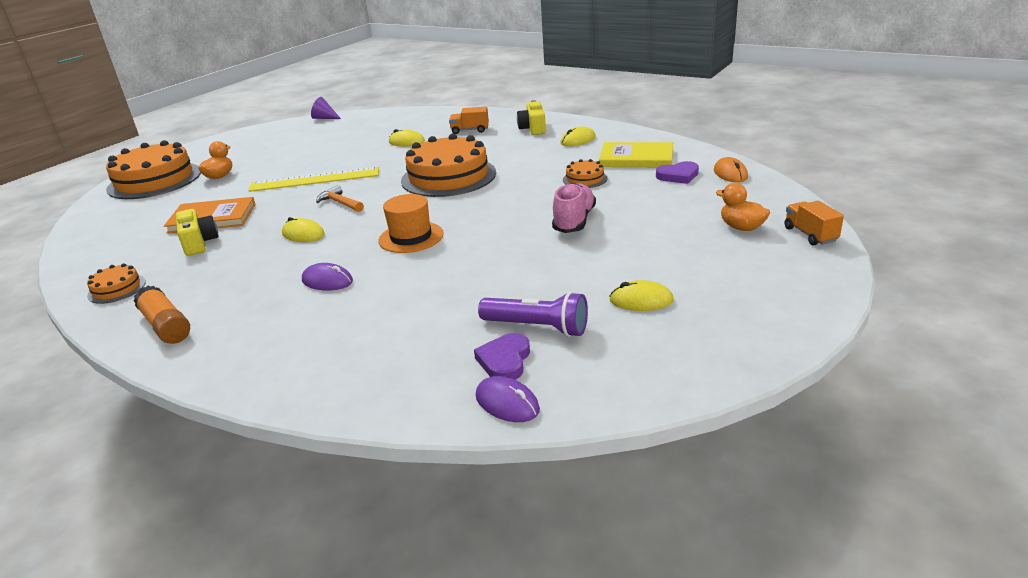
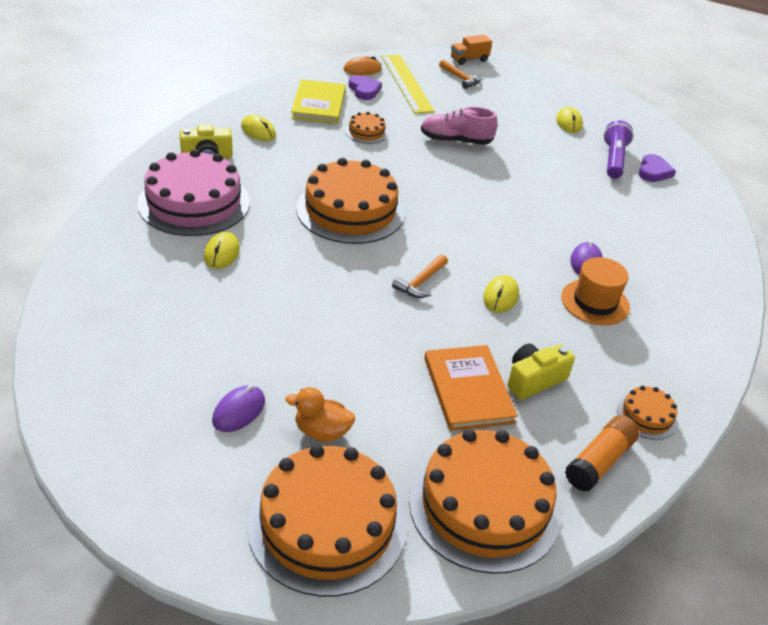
camera: 105 degrees left, 10 degrees up
(116, 220) = (484, 506): none -> orange cake
(166, 326) = (689, 348): orange glue stick -> orange glue stick (599, 462)
(315, 179) = (347, 318): yellow ruler -> yellow ruler (406, 83)
(325, 118) = (54, 364): purple cone -> none
(411, 237) = (496, 223): orange hat -> orange hat (595, 302)
(470, 130) = (194, 203): orange truck -> pink cake
(505, 360) = (653, 171): purple heart -> purple heart turned 75 degrees counterclockwise
(507, 403) = (691, 170): purple mouse -> purple mouse (239, 411)
(741, 227) = (461, 79): orange duck -> orange hammer

